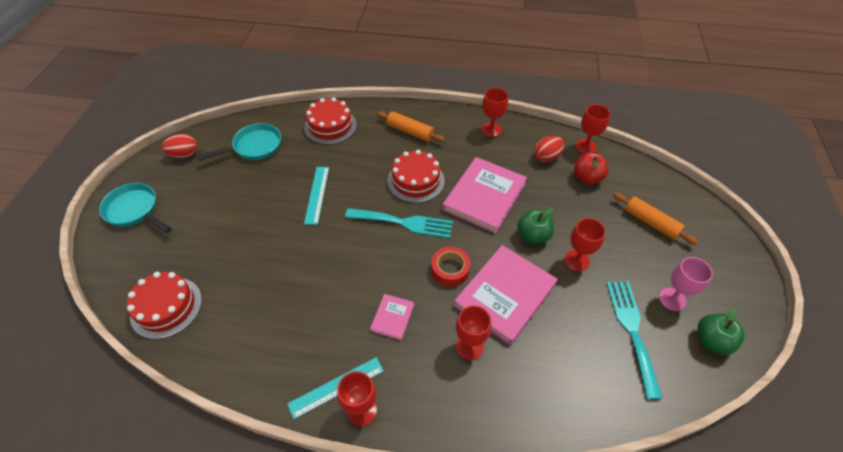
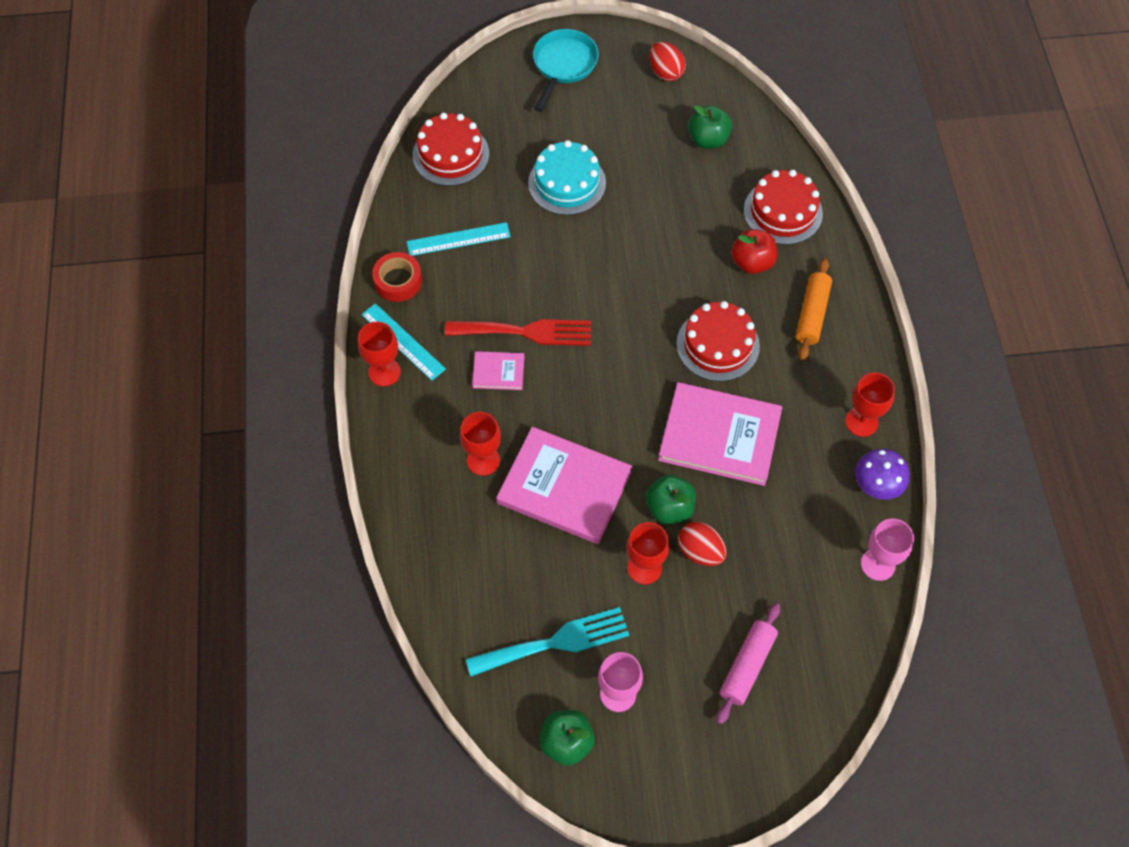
camera: 75 degrees right, 10 degrees up
(242, 233) = (567, 183): none -> turquoise cake
(254, 147) = (708, 140): turquoise pan -> green apple
(317, 194) = (652, 238): turquoise ruler -> turquoise ruler (458, 239)
(363, 290) = (526, 332): none -> red fork
(404, 223) = (640, 349): turquoise fork -> none
(450, 270) = (583, 418): red tape -> red tape (398, 281)
(534, 134) = (877, 484): none -> purple mushroom
(546, 157) = (831, 509): red egg -> red egg (700, 551)
(585, 146) = (878, 564): red goblet -> pink goblet
(587, 178) = (807, 571): red apple -> red apple (752, 262)
(651, 223) = (747, 666): orange rolling pin -> pink rolling pin

